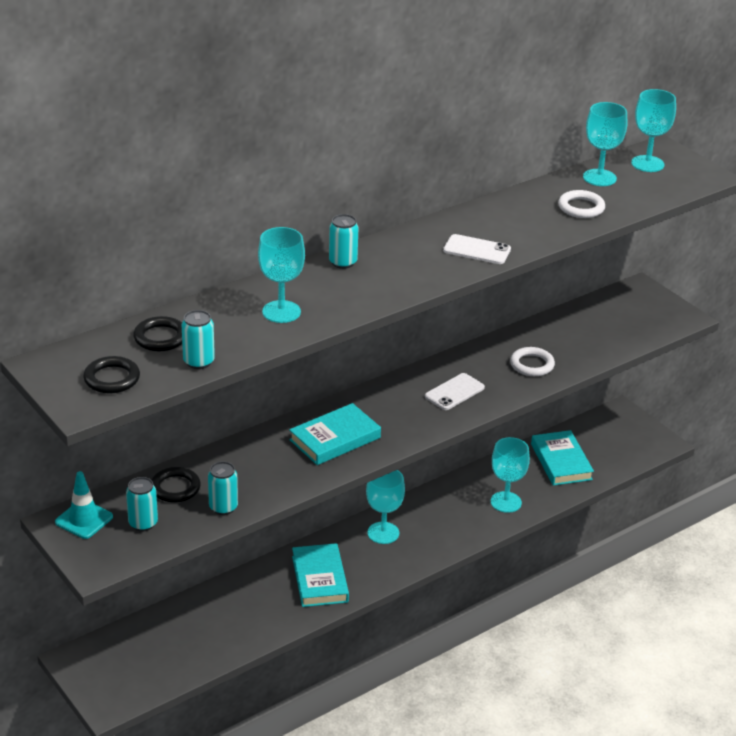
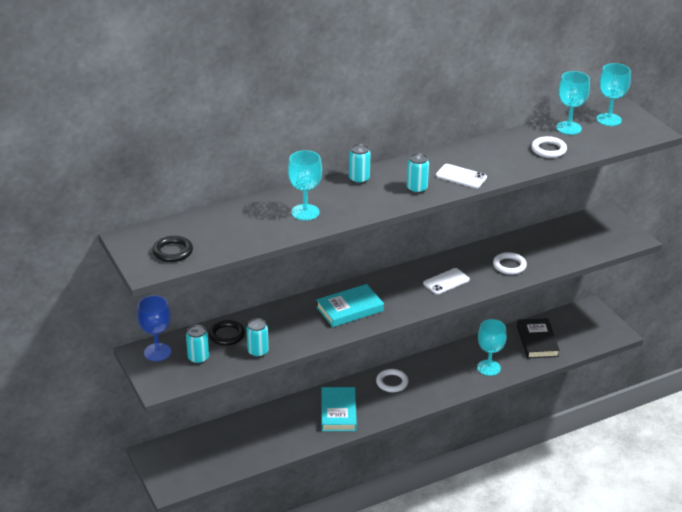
camera: 10 degrees right, 0 degrees up
(84, 519) = (157, 352): turquoise traffic cone -> blue goblet
(160, 338) = (214, 225): black ring -> none
(199, 362) = (237, 244): turquoise can -> turquoise can (417, 189)
(383, 533) = (392, 382): turquoise goblet -> white ring
(561, 462) = (537, 341): turquoise book -> black book

